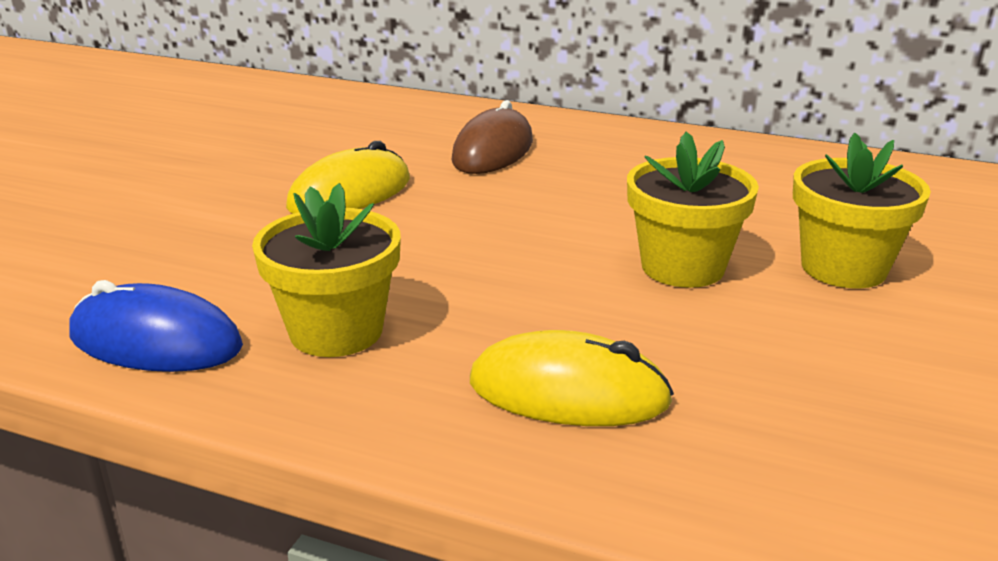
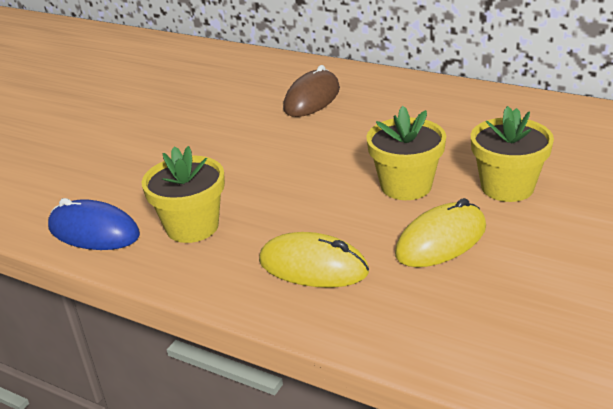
camera: 10 degrees right, 5 degrees up
(350, 194) = (216, 132): yellow mouse -> yellow mouse (441, 240)

